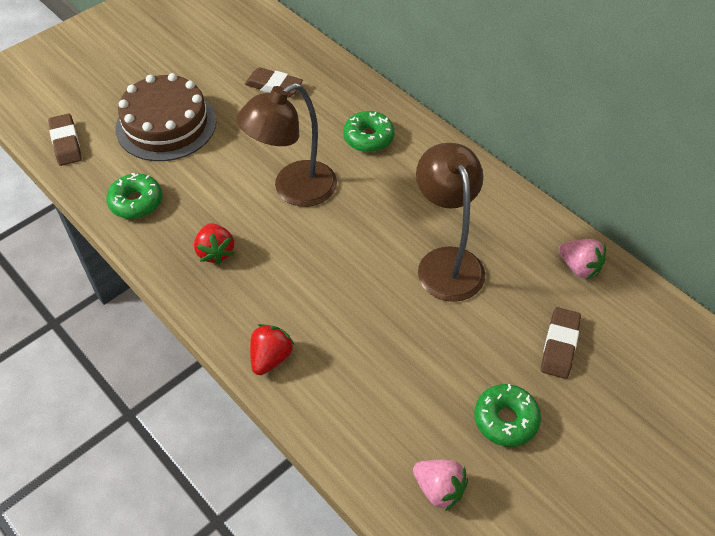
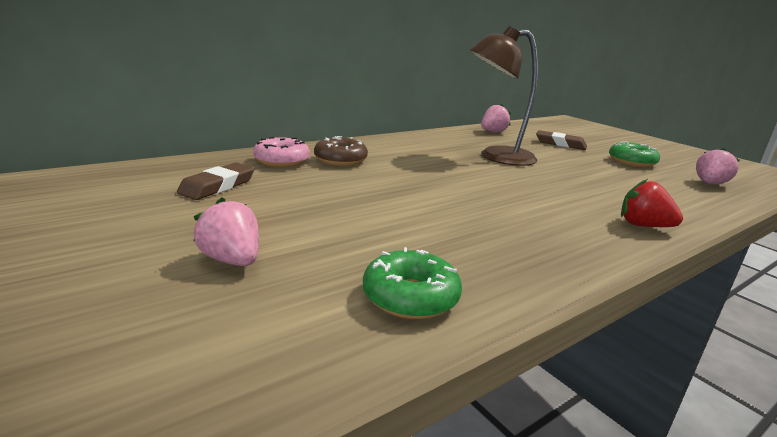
camera: 85 degrees left, 30 degrees down
(66, 143) = (189, 391): brown eraser -> none
(166, 124) = (232, 260): brown cake -> pink strawberry
(216, 252) = (507, 242): red strawberry -> none
(293, 190) = (405, 194): brown lamp -> none
(347, 102) = (282, 161): none -> pink donut
(368, 138) = (340, 160): green donut -> brown donut

